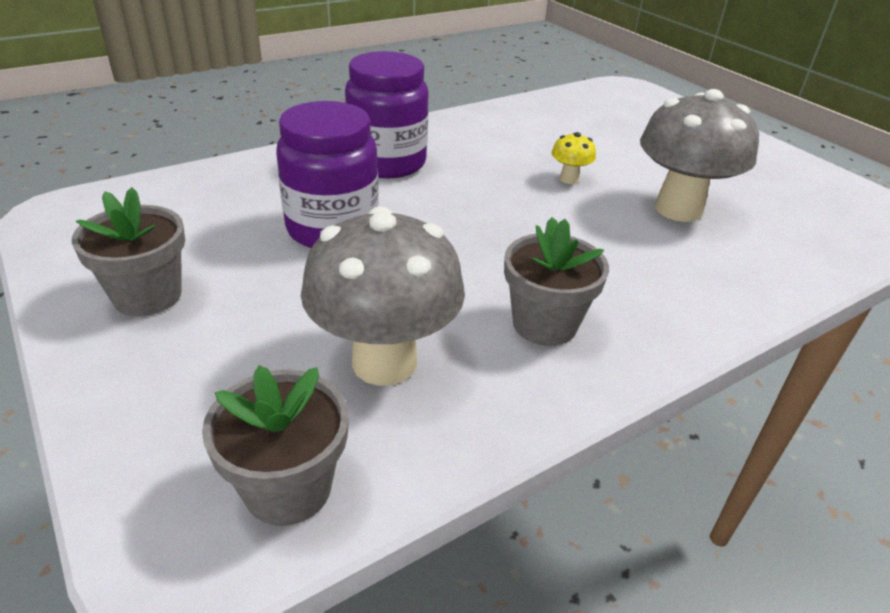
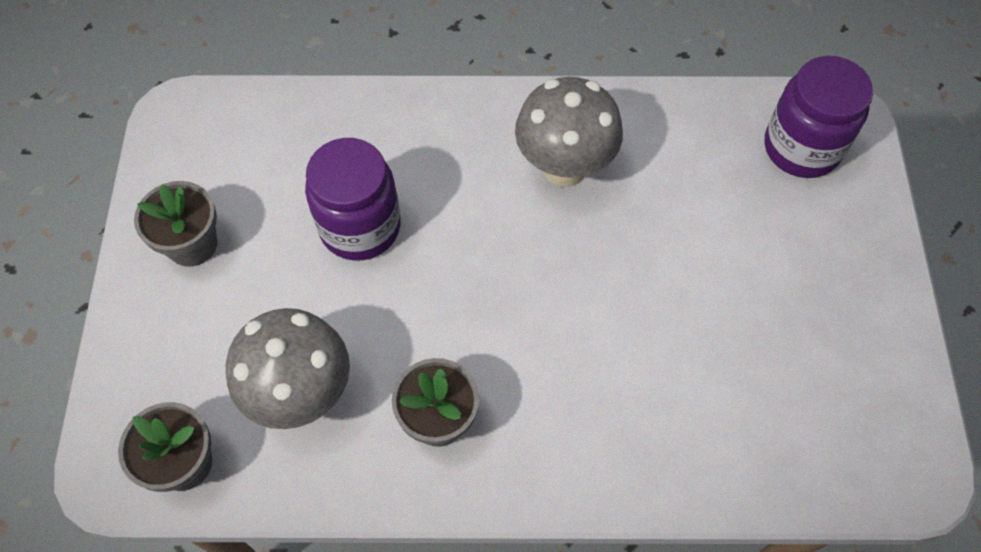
camera: 35 degrees right, 25 degrees up
(387, 163) = (467, 151): purple jar -> purple jar (801, 148)
(569, 179) = (619, 253): yellow mushroom -> none
(678, 209) = (685, 347): grey mushroom -> grey mushroom (564, 167)

